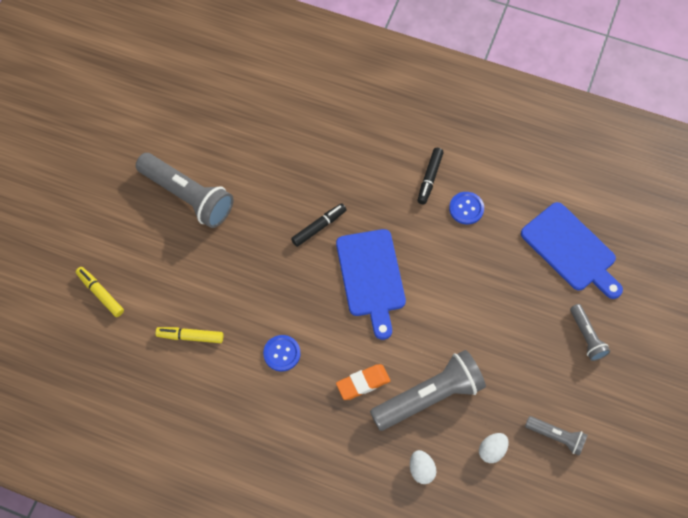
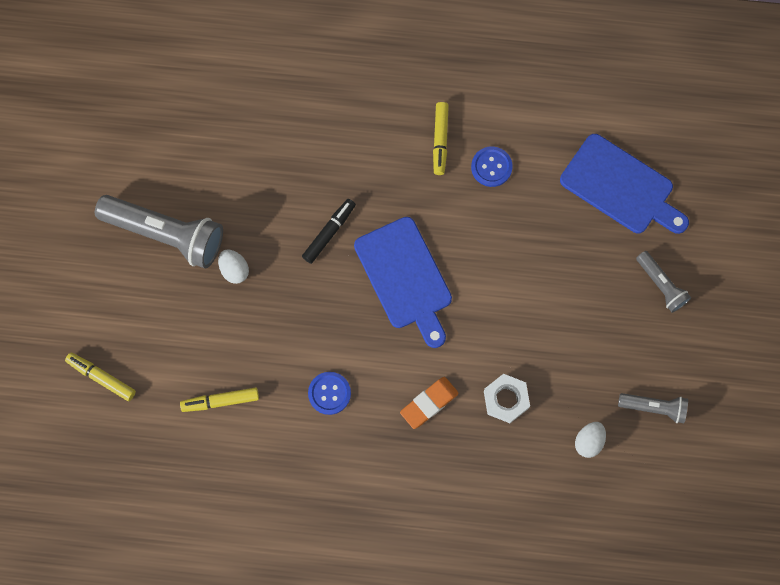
camera: 15 degrees left, 10 degrees up
(421, 470) = (518, 483): white egg -> white egg (234, 270)
(429, 178) = (440, 140): black marker -> yellow marker
(429, 397) = (506, 399): grey flashlight -> white nut

